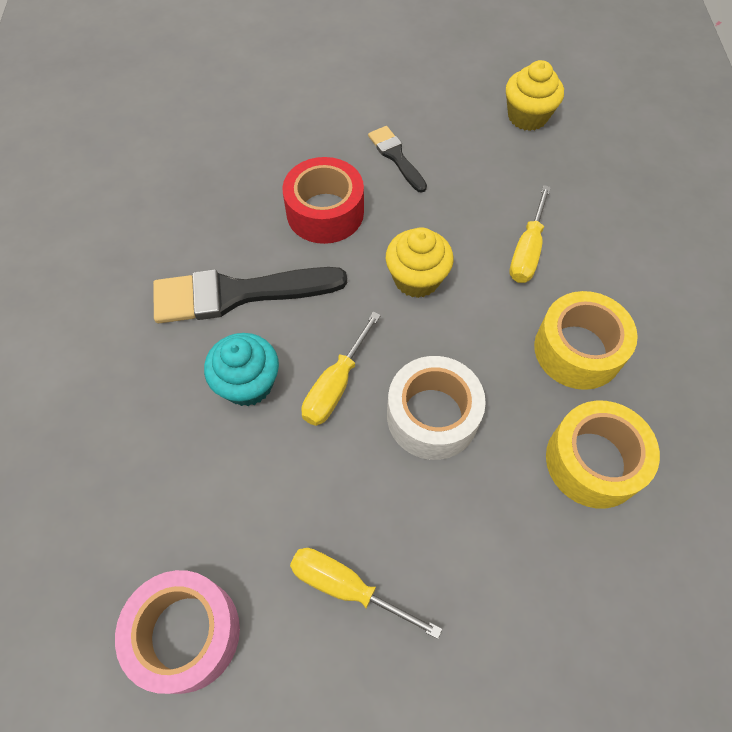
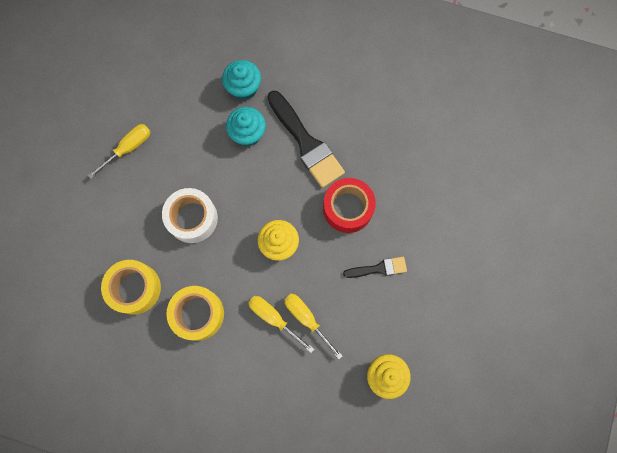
camera: 110 degrees right, 15 degrees up
(160, 421) = (244, 87): none -> turquoise cupcake
(186, 633) = (139, 78): pink tape -> none
(238, 294) = (306, 143): black brush -> black brush turned 135 degrees clockwise
(336, 385) = (229, 176): yellow screwdriver -> yellow screwdriver (307, 319)

